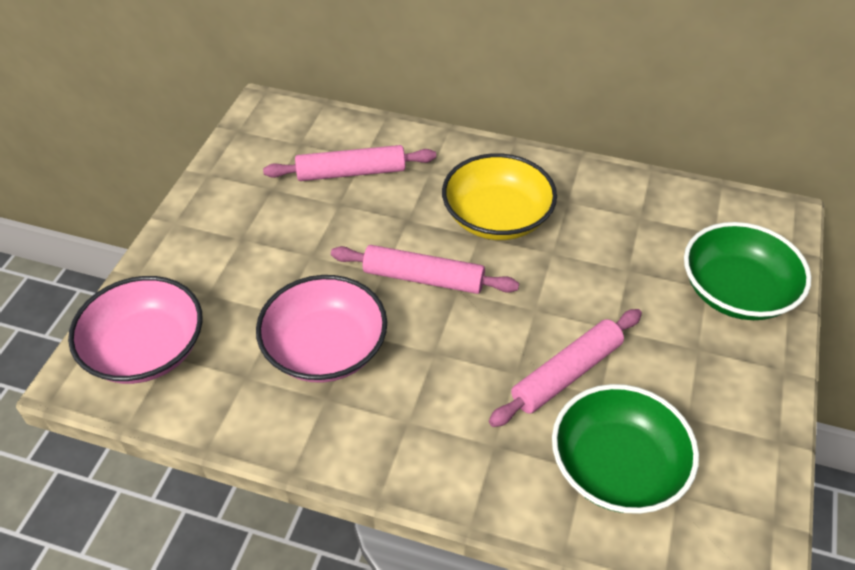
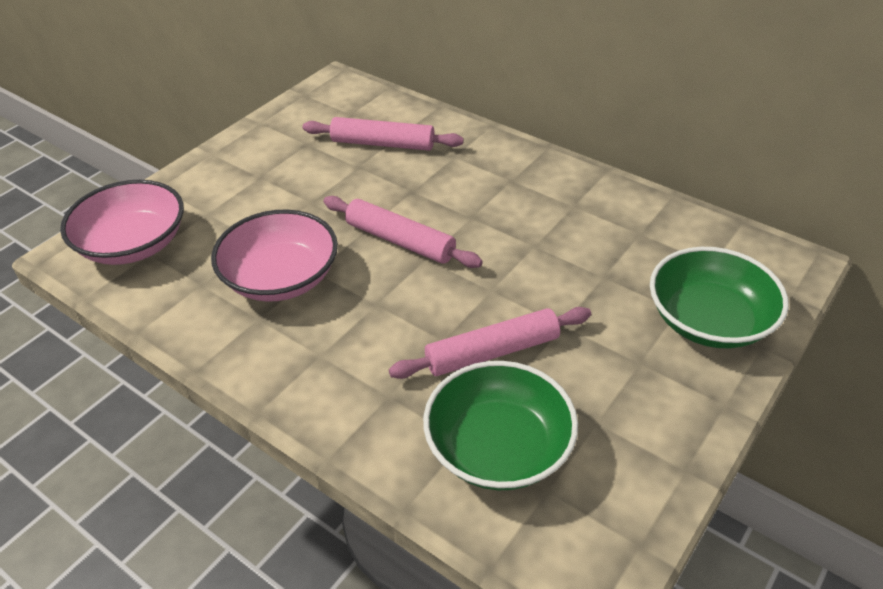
camera: 20 degrees right, 5 degrees down
(497, 217) = (497, 205): yellow bowl -> none

